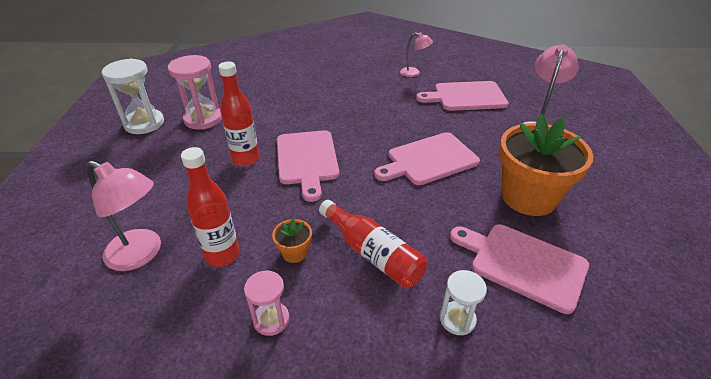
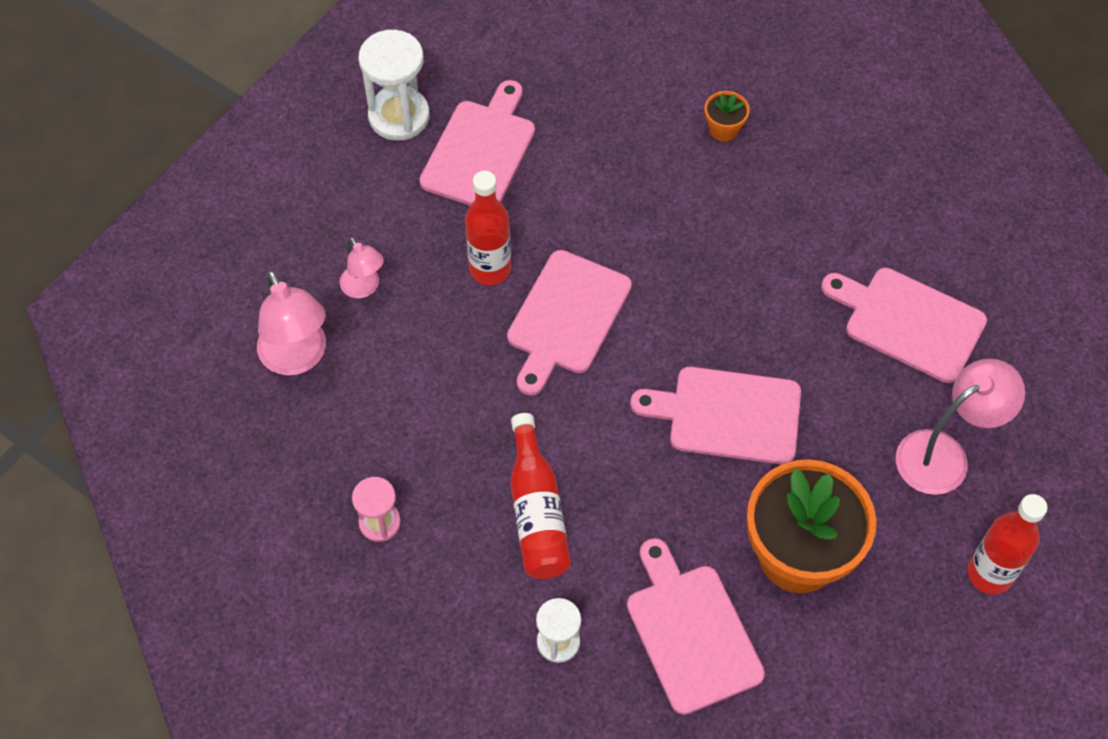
camera: 35 degrees right, 20 degrees up
(203, 119) = (480, 151): pink hourglass -> pink cutting board
(222, 255) = (378, 411): red bottle -> red bottle (989, 574)
(294, 253) = (454, 456): orange flower pot -> orange flower pot (723, 129)
(414, 73) = (877, 216): pink lamp -> pink lamp (364, 288)

